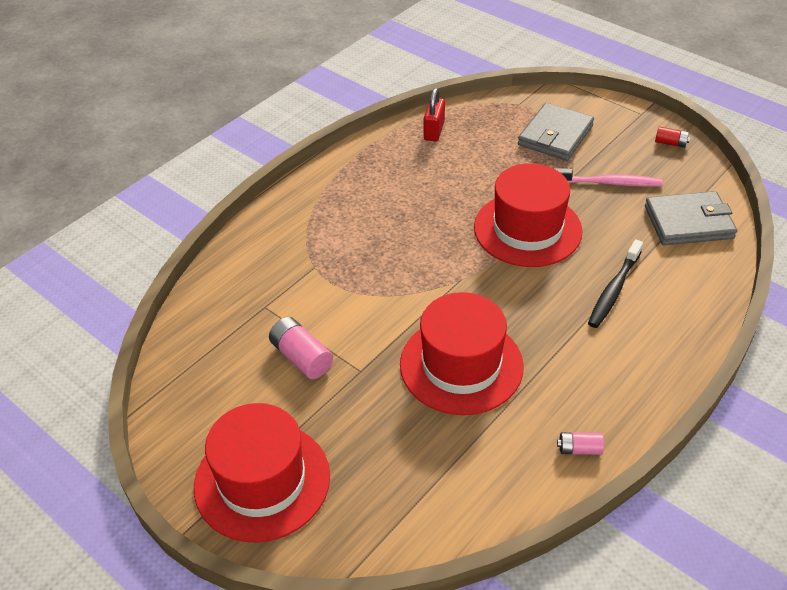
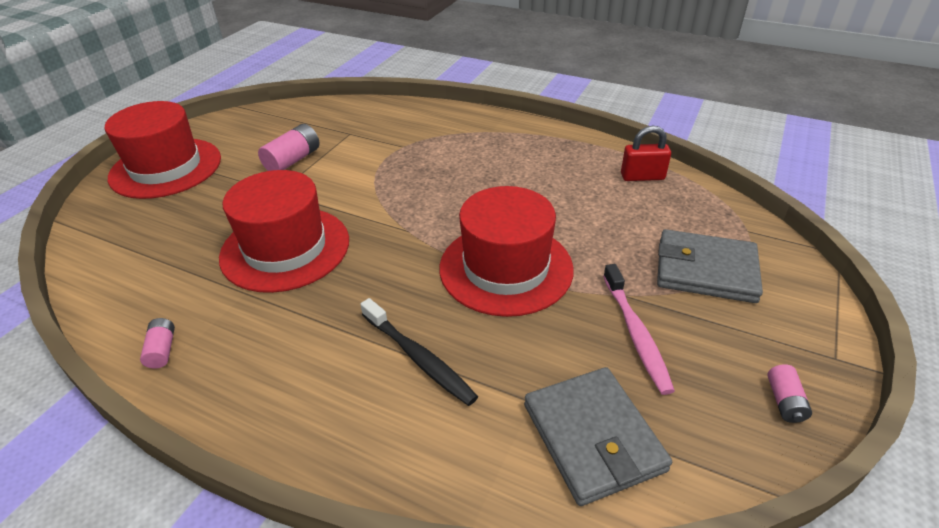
camera: 75 degrees right, 5 degrees down
(614, 290) = (419, 358): black toothbrush -> black toothbrush turned 150 degrees counterclockwise
(670, 143) = (784, 401): red battery -> pink battery

